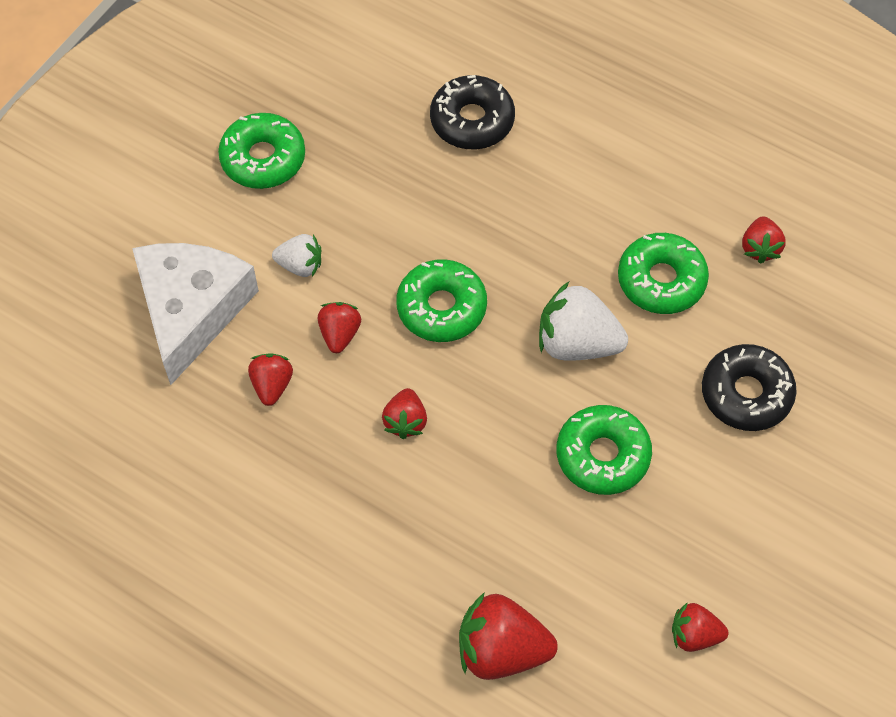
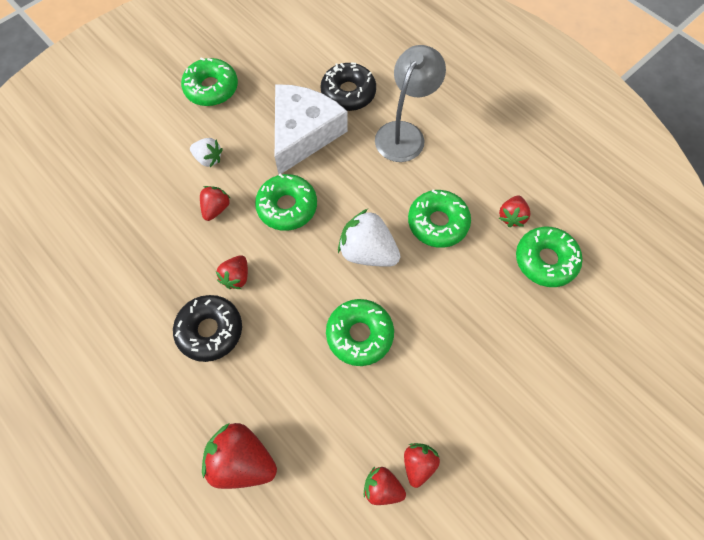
camera: 15 degrees right, 5 degrees up
(191, 310) = (131, 171): white cheese -> white cheese (303, 133)
(272, 385) = (161, 231): red strawberry -> red strawberry (418, 464)
(574, 163) = (404, 133): none -> grey lamp
(746, 394) = (473, 316): black donut -> black donut (210, 330)
(822, 297) = (545, 260): none -> green donut

